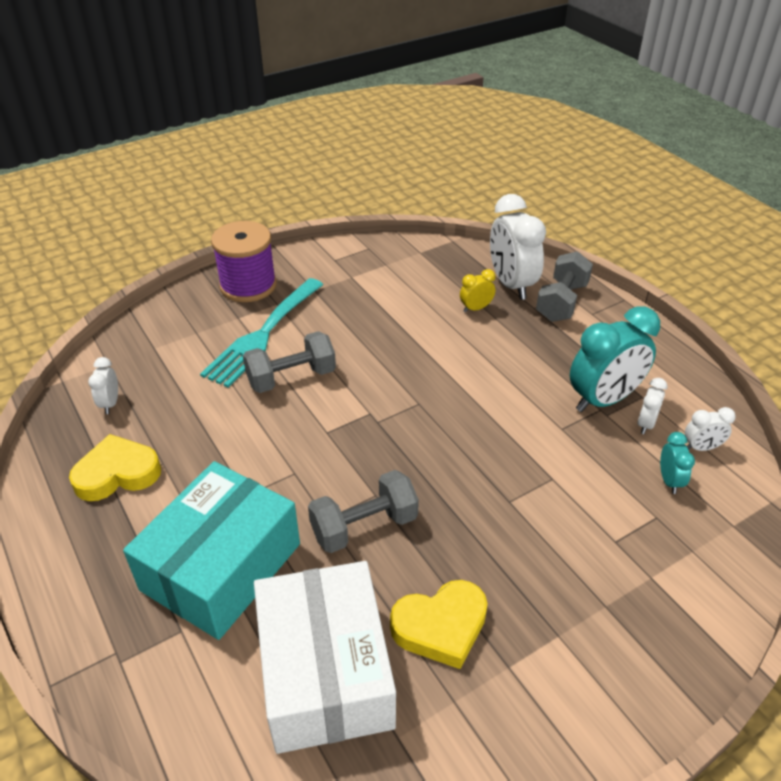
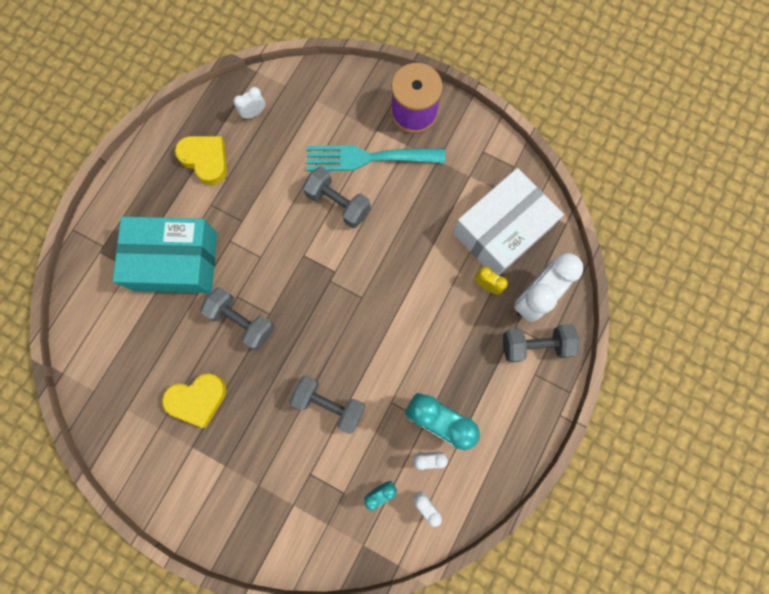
camera: 60 degrees right, 35 degrees up
(325, 672) = (142, 354): white box -> white box (501, 230)
(441, 626) = (198, 399): yellow heart -> yellow heart turned 60 degrees counterclockwise
(532, 484) = (329, 404): none -> grey dumbbell

